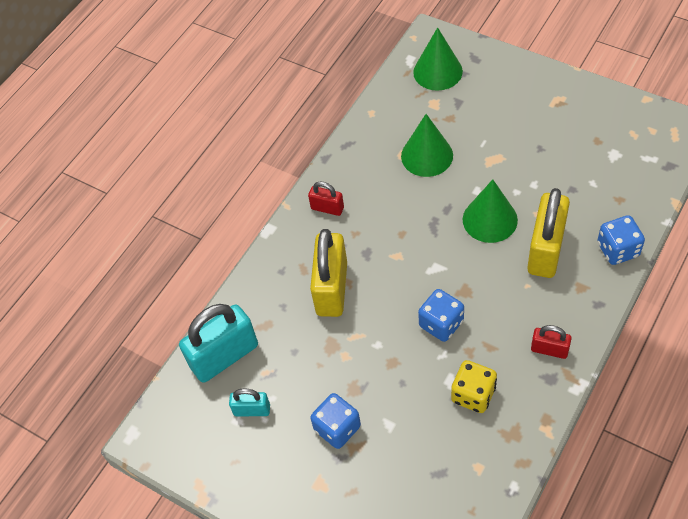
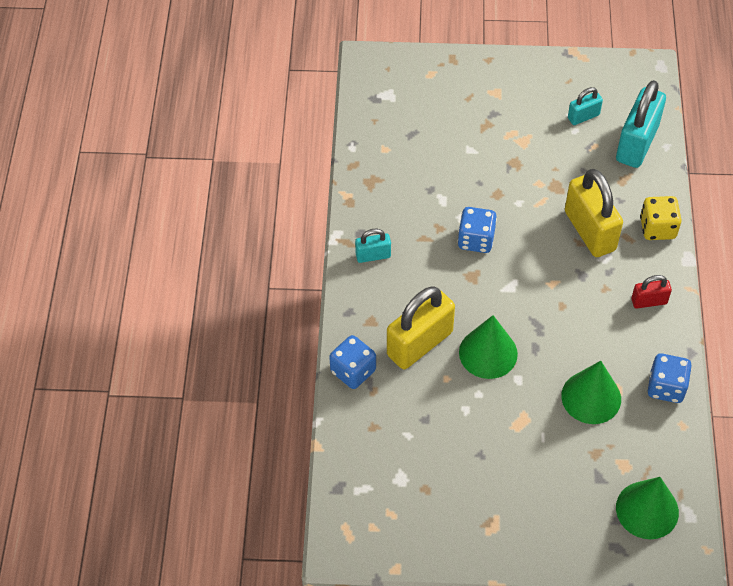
camera: 145 degrees right, 0 degrees up
(337, 428) = (508, 131): blue dice -> blue dice (666, 387)
(473, 394) = (417, 196): yellow dice -> yellow dice (657, 228)
(545, 250) = (419, 343): yellow padlock -> yellow padlock turned 60 degrees clockwise
(549, 349) = (373, 255): red padlock -> turquoise padlock

